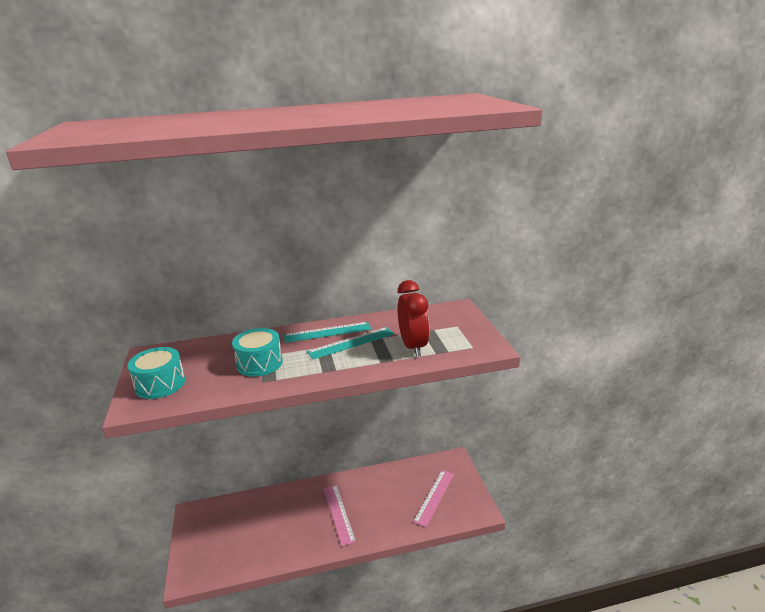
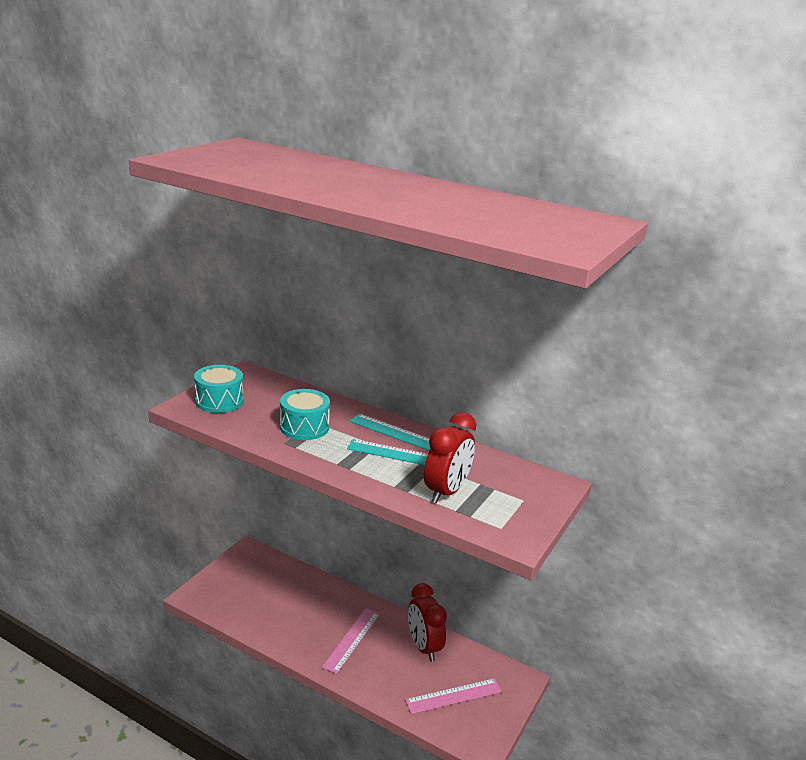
camera: 40 degrees right, 0 degrees up
(385, 483) = (423, 647): none -> red clock

